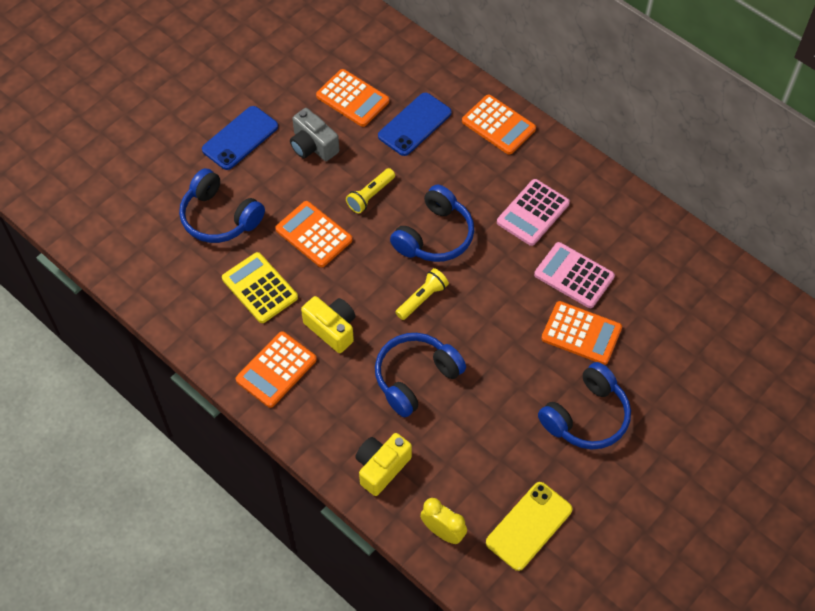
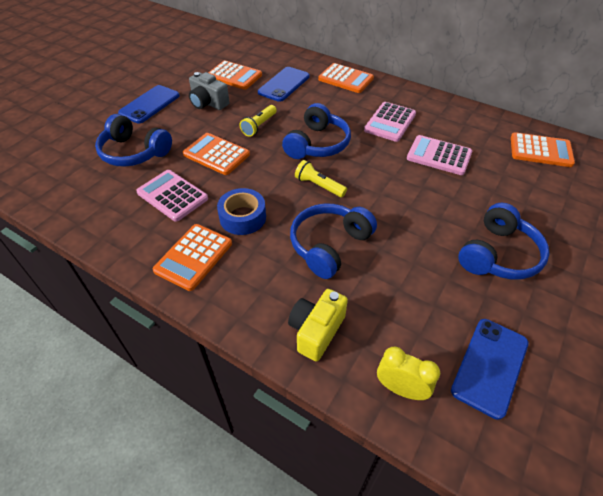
camera: 10 degrees left, 10 degrees down
(259, 288) = (172, 196): yellow calculator -> pink calculator
(332, 329) = (243, 217): yellow camera -> blue tape
(422, 299) = (319, 186): yellow flashlight -> yellow flashlight turned 90 degrees counterclockwise
(529, 526) = (490, 366): yellow phone -> blue phone
(581, 333) = (463, 193): orange calculator -> orange calculator (540, 150)

